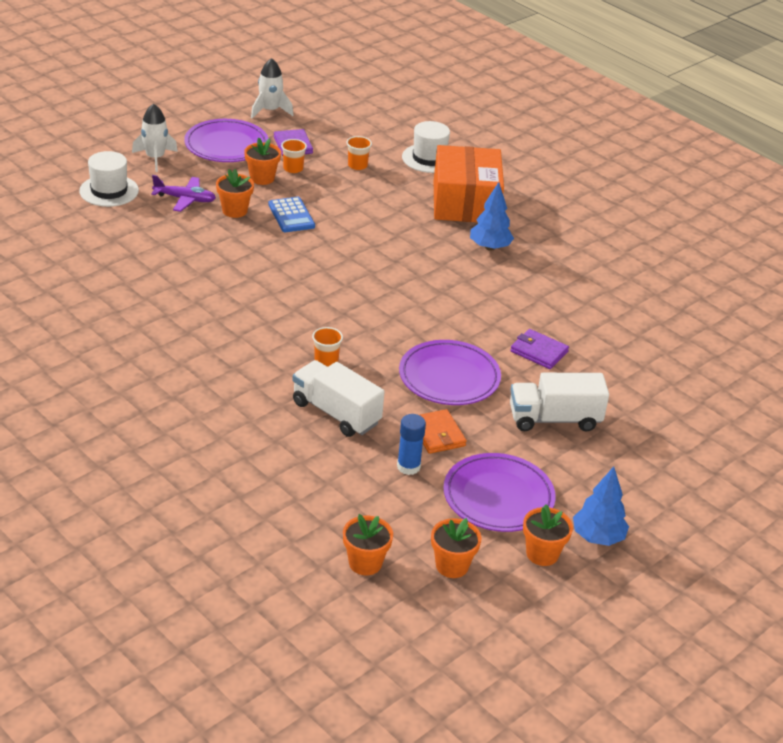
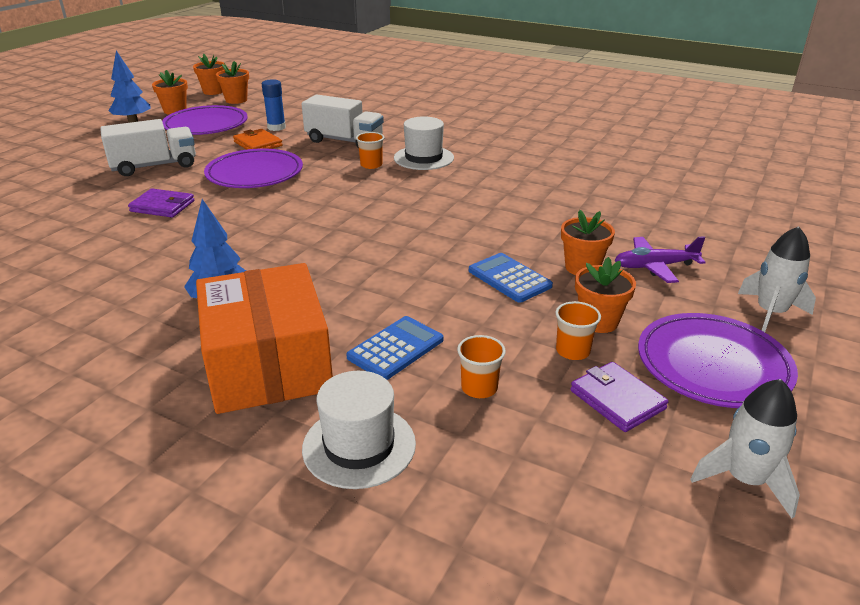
camera: 165 degrees right, 5 degrees down
(109, 191) = (749, 255): white hat -> white hat (423, 158)
(365, 563) = (291, 94): orange flower pot -> orange flower pot (213, 91)
(391, 193) = (395, 349): none -> blue calculator

